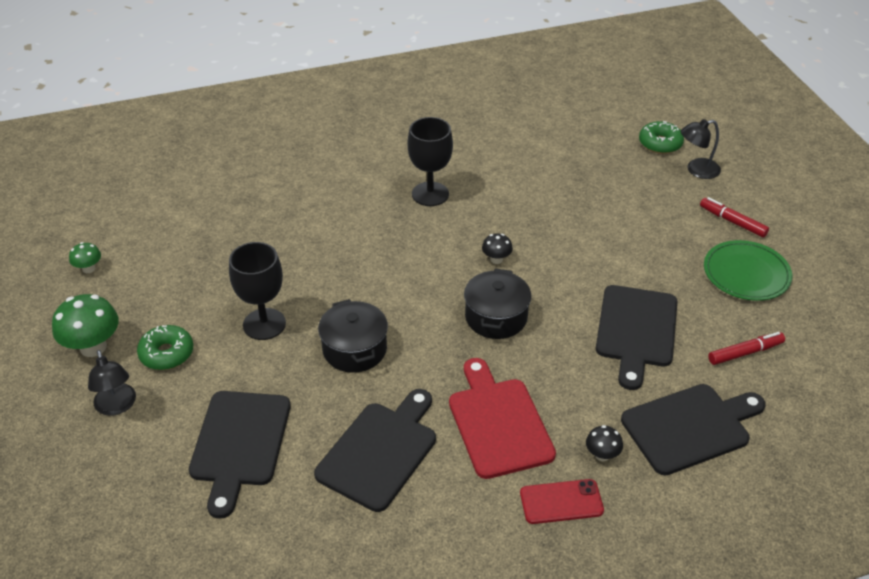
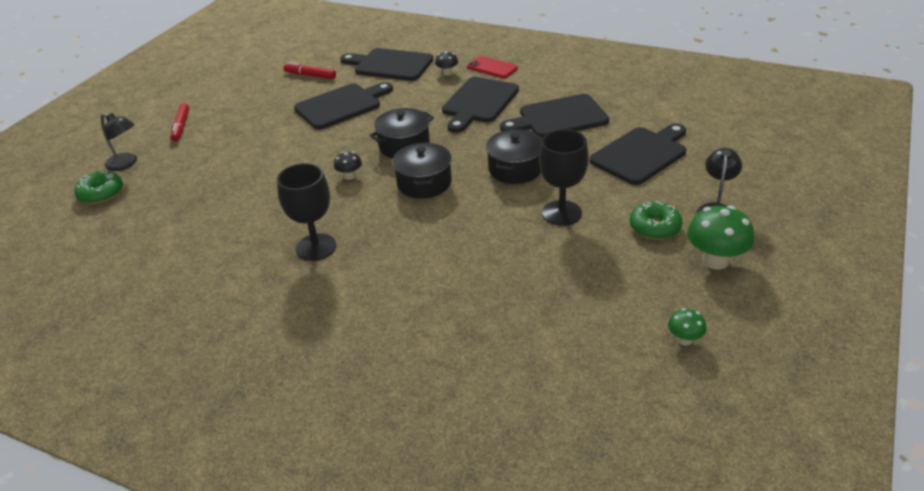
camera: 135 degrees left, 5 degrees down
(421, 288) = (424, 183): none -> black pot
(498, 423) = (479, 102): red cutting board -> black cutting board
(746, 274) = (235, 101): green plate -> none

